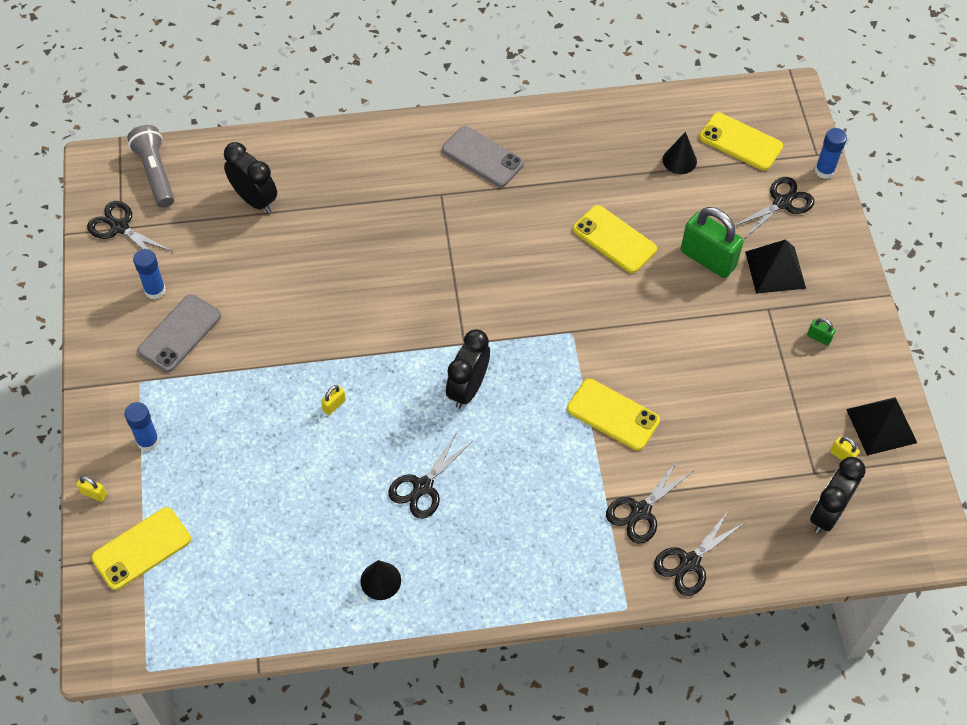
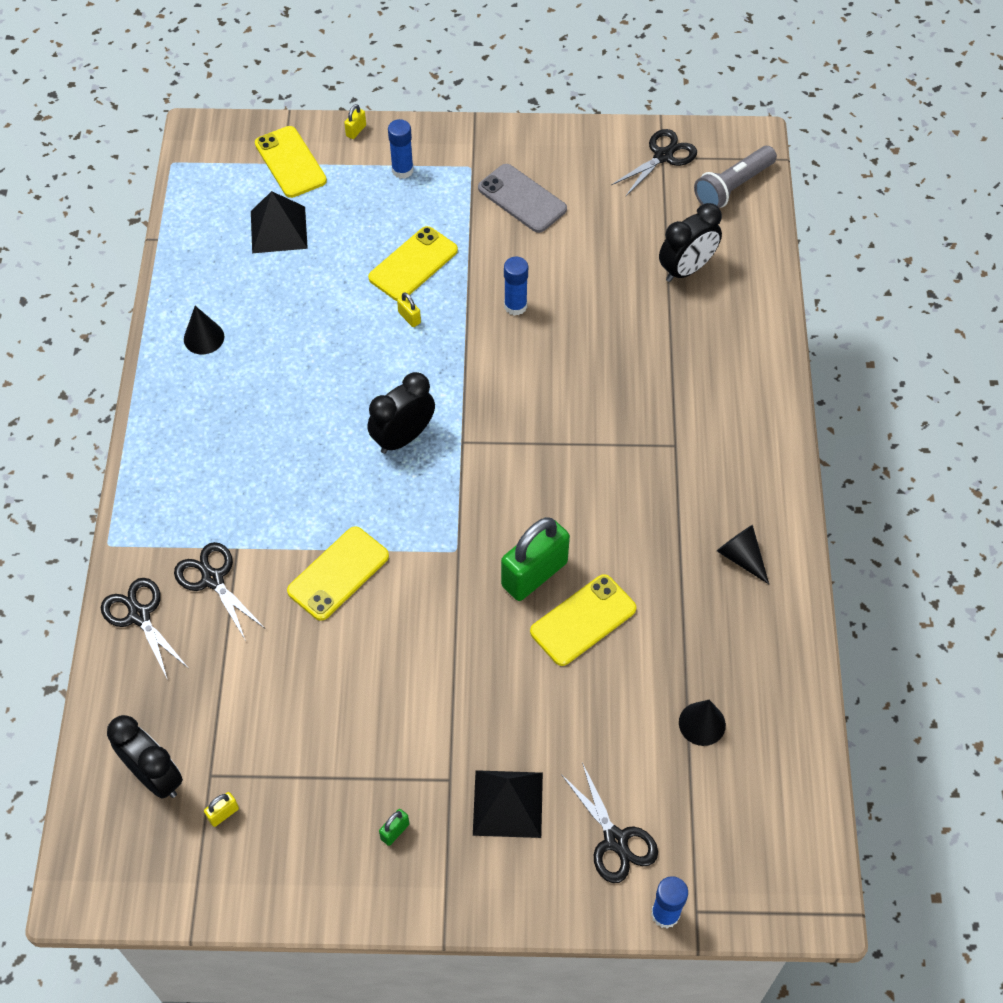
camera: 100 degrees right, 0 degrees up
(155, 173) = (733, 187): grey flashlight -> grey flashlight turned 150 degrees clockwise
(155, 290) = (578, 181): blue glue stick -> blue glue stick (515, 306)
(423, 486) = (296, 383): black scissors -> none
(467, 389) = (403, 437): black clock -> black clock turned 75 degrees counterclockwise
(482, 157) = (728, 496): grey phone -> none
(536, 145) = (741, 557): none -> black cone
(708, 259) = (537, 724): green padlock -> green padlock (534, 574)
(740, 142) = (727, 810): yellow phone -> yellow phone (413, 264)
(881, 426) = (252, 874): black pyramid -> black pyramid (278, 229)

